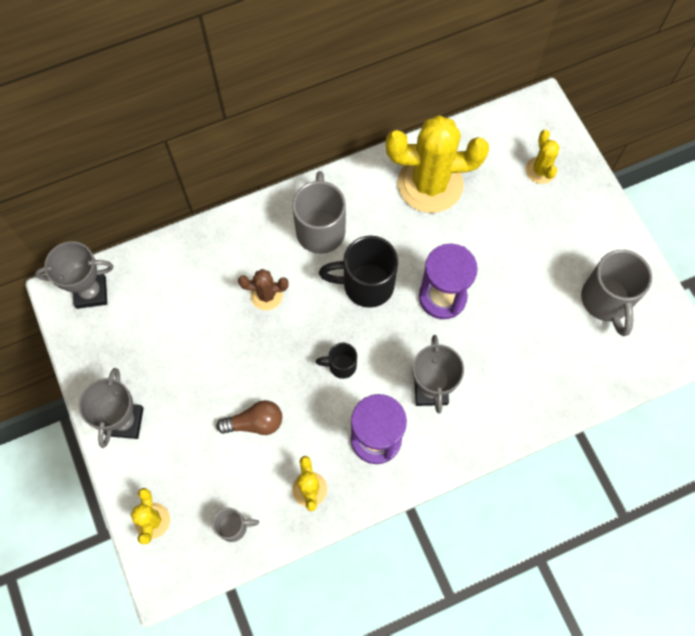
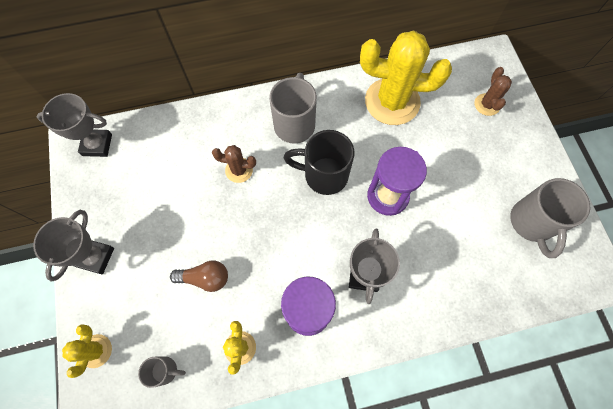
camera: 10 degrees right, 0 degrees up
(341, 366) = (290, 240): black mug -> none
(540, 170) = (487, 104): yellow cactus -> brown cactus

